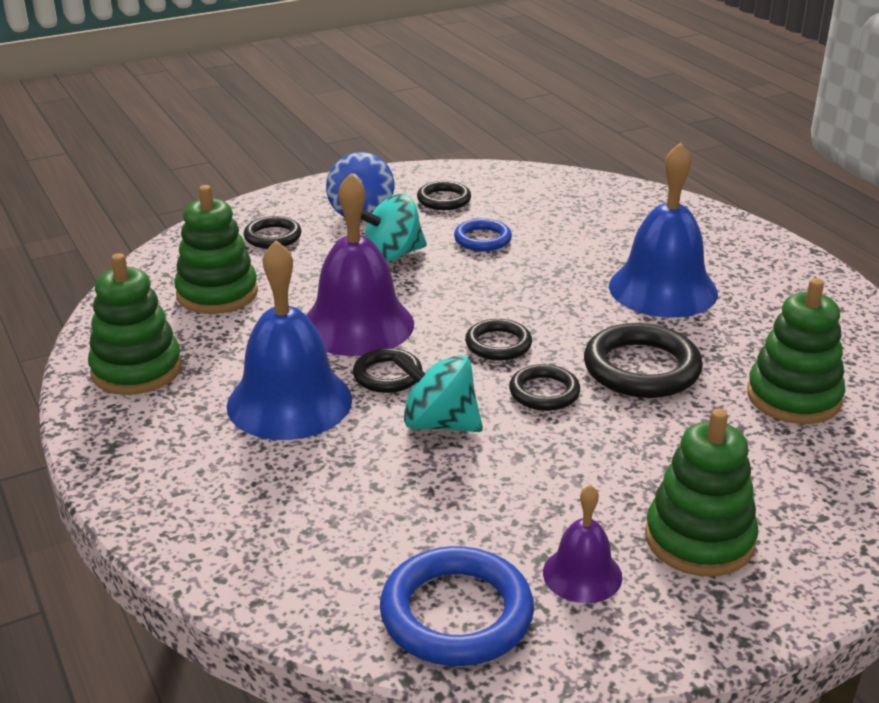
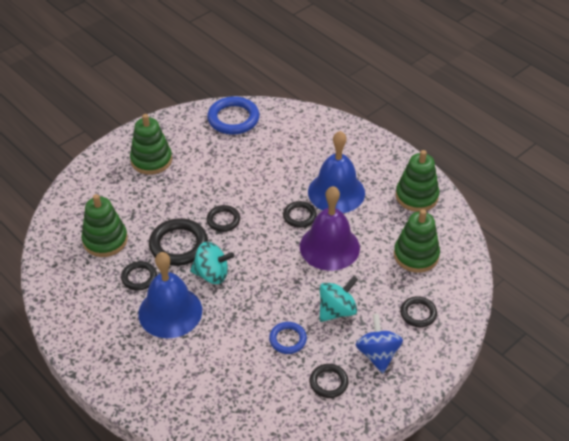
camera: 165 degrees right, 15 degrees up
(438, 423) = (266, 193): turquoise spinning top -> turquoise spinning top (212, 274)
(498, 344) = (253, 247): black ring -> black ring (139, 277)
(582, 574) = (193, 139): purple bell -> none

